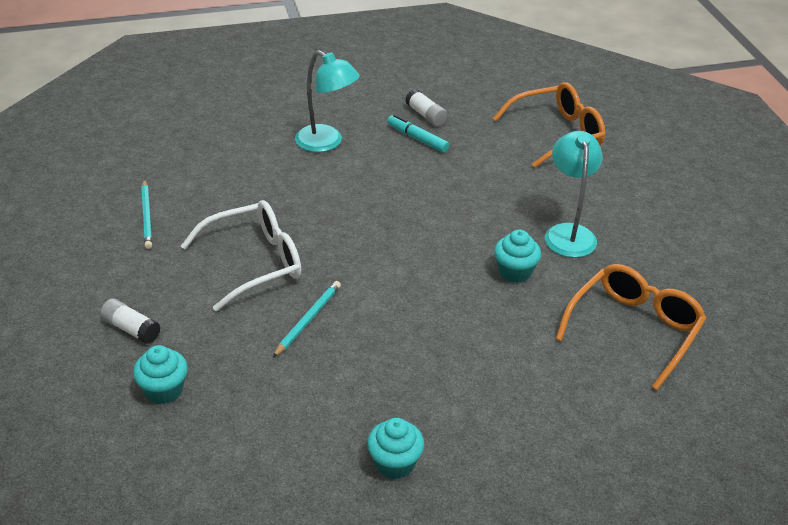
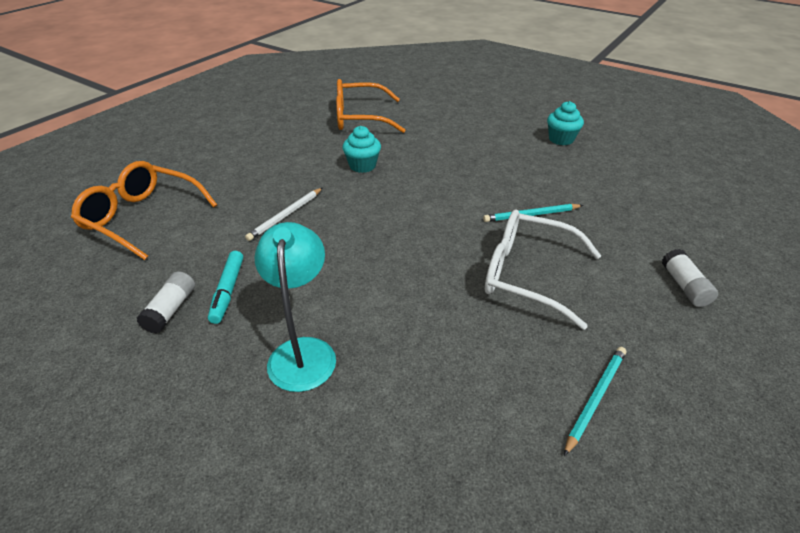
camera: 130 degrees left, 0 degrees up
(164, 390) = (679, 232): turquoise cupcake -> none
(479, 194) = (286, 215): none -> white pencil
(568, 233) = (292, 164): turquoise lamp -> none

